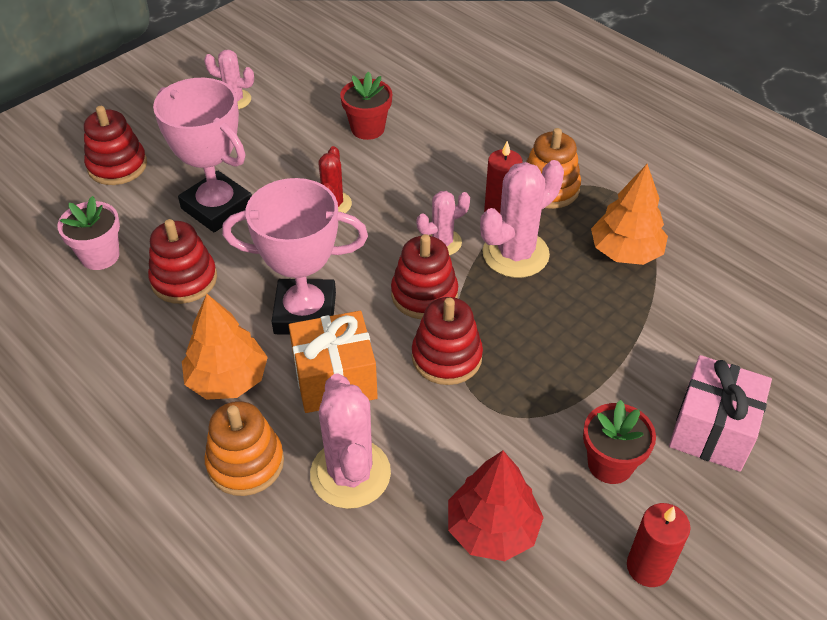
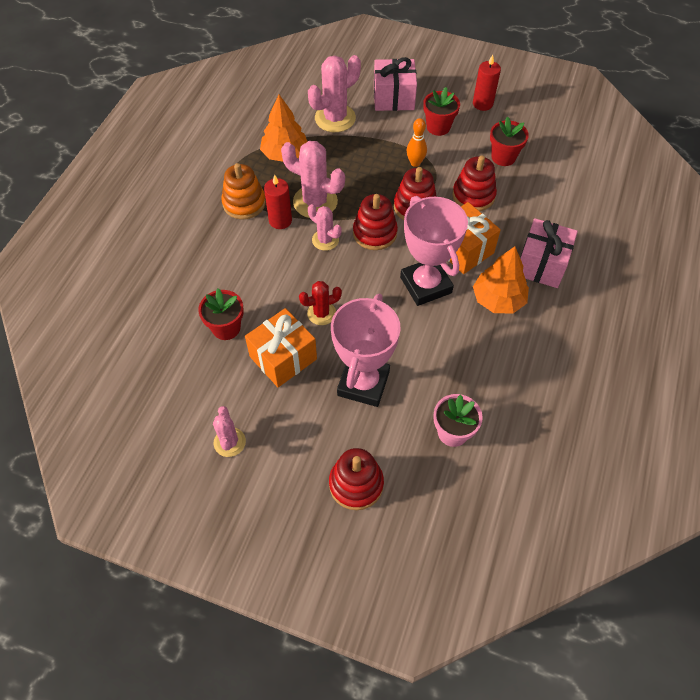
camera: 115 degrees left, 10 degrees up
(184, 279) = (440, 365): red stacking toy -> red stacking toy (473, 195)
(245, 463) = (541, 264): orange stacking toy -> pink gift
(298, 158) = (283, 358): none -> orange gift
(350, 474) = (514, 219): pink cactus -> pink cactus (335, 118)
(492, 529) = (503, 157): red tree -> red flower pot
(538, 395) = (415, 163): none -> orange bowling pin

